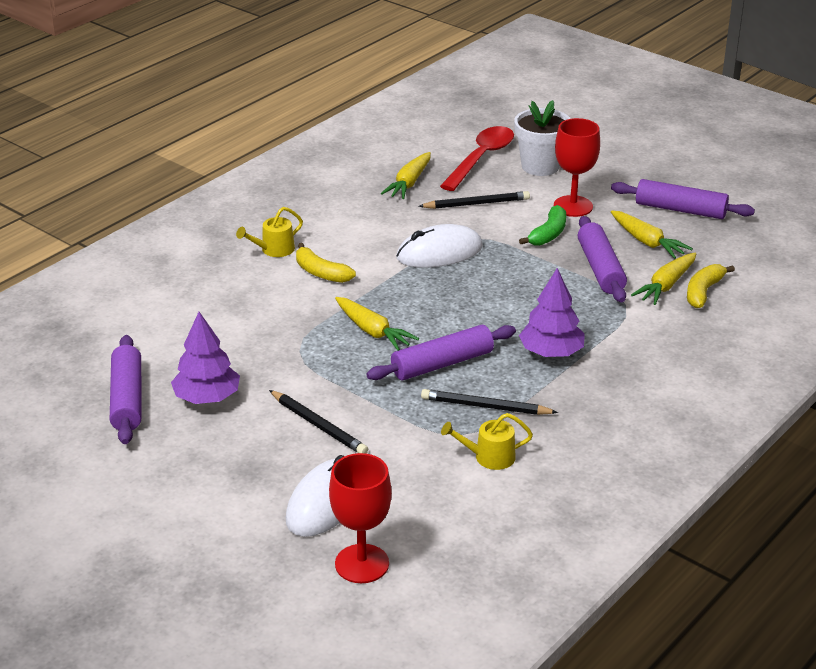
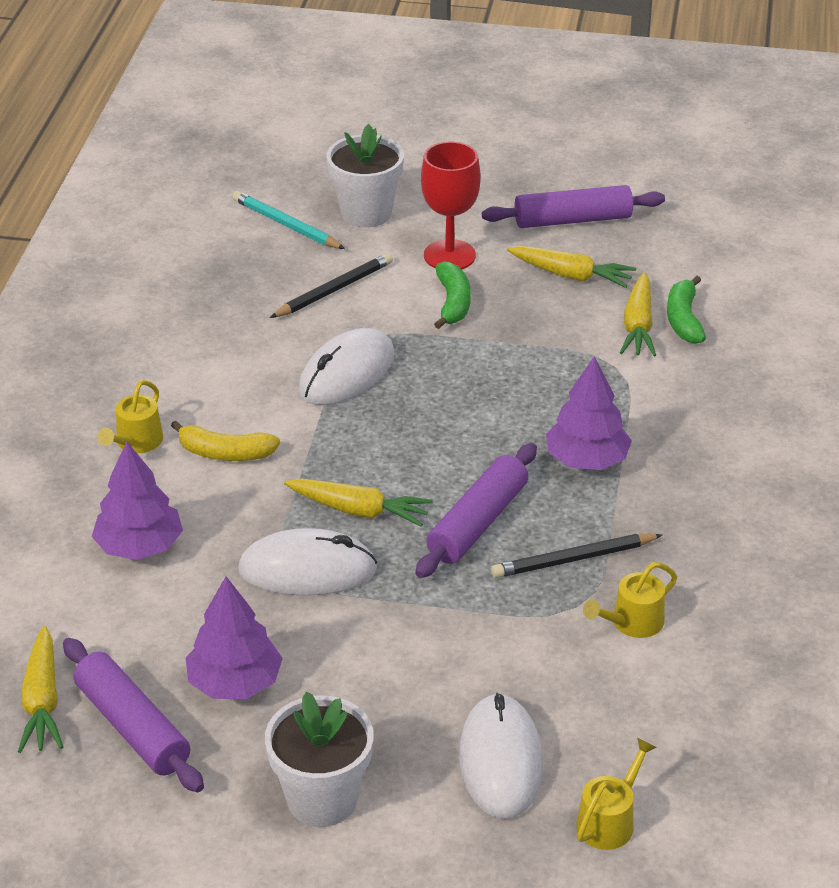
camera: 30 degrees left, 5 degrees up
(197, 479) = (322, 799): none -> white flower pot
(222, 306) = (139, 546): none -> purple tree
(309, 353) = (307, 570): none -> white mouse
(319, 425) = (405, 663): black pencil -> none
(362, 564) = (609, 821): red goblet -> yellow watering can
(409, 183) = (226, 288): yellow carrot -> yellow carrot (42, 701)
(481, 158) = (286, 225): red spoon -> turquoise pencil
(600, 268) = (549, 329): purple rolling pin -> none
(703, 292) = (684, 319): yellow banana -> green banana

